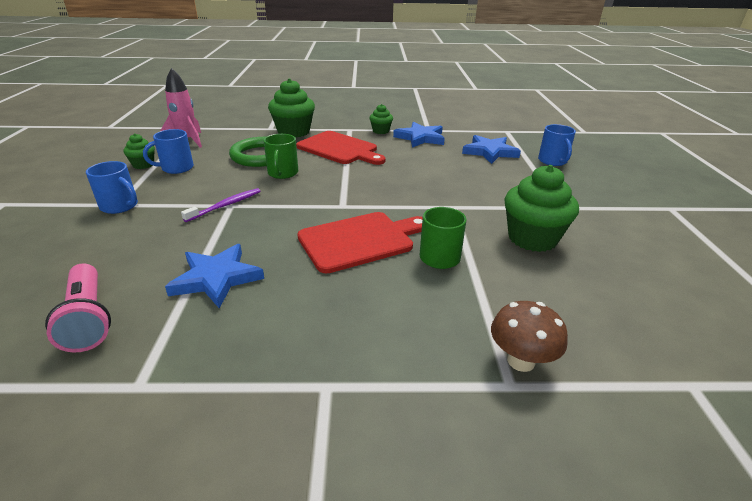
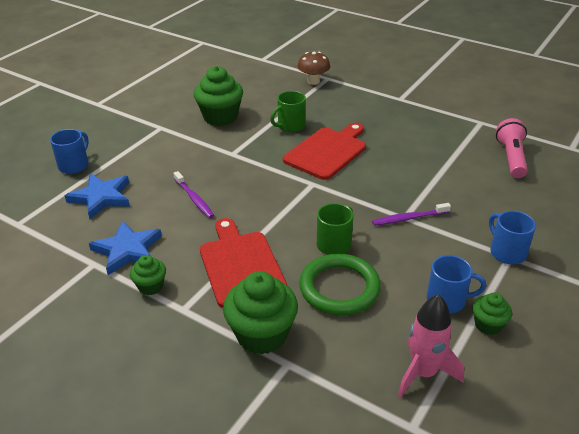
camera: 145 degrees left, 5 degrees up
(216, 278) = (434, 157): blue star -> none
(360, 240) = (327, 151): red cutting board -> red cutting board turned 120 degrees clockwise
(426, 168) = (194, 199): none -> purple toothbrush

